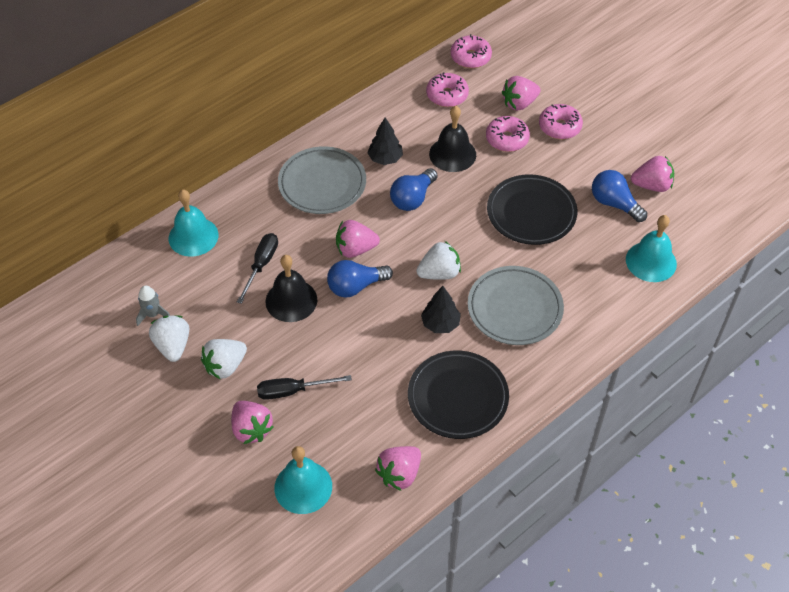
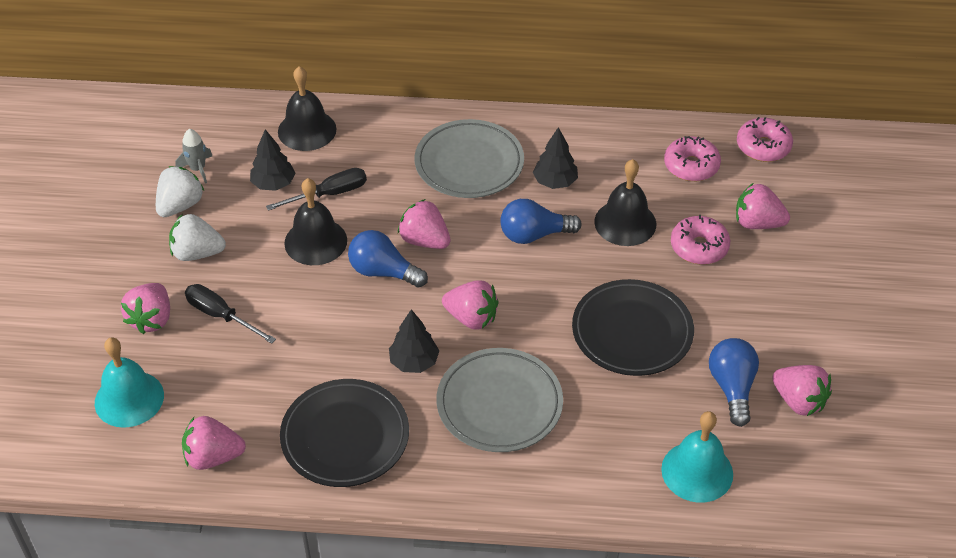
camera: 45 degrees right, 5 degrees down
(193, 236) = (307, 130): turquoise bell -> black bell
(217, 286) = (273, 184): none -> black tree
(439, 273) = (471, 318): white strawberry -> pink strawberry
(559, 127) = (771, 274): pink donut -> none

